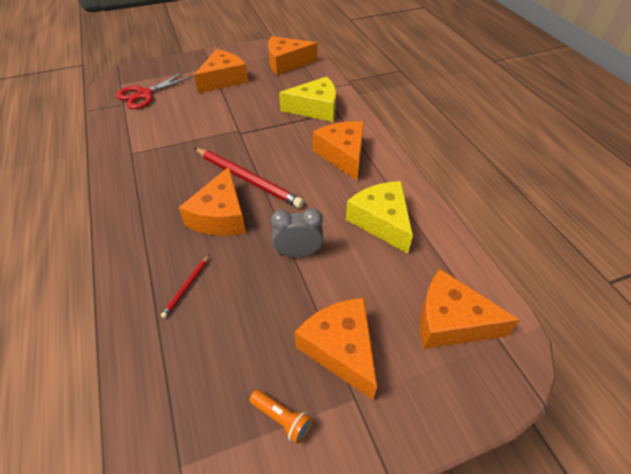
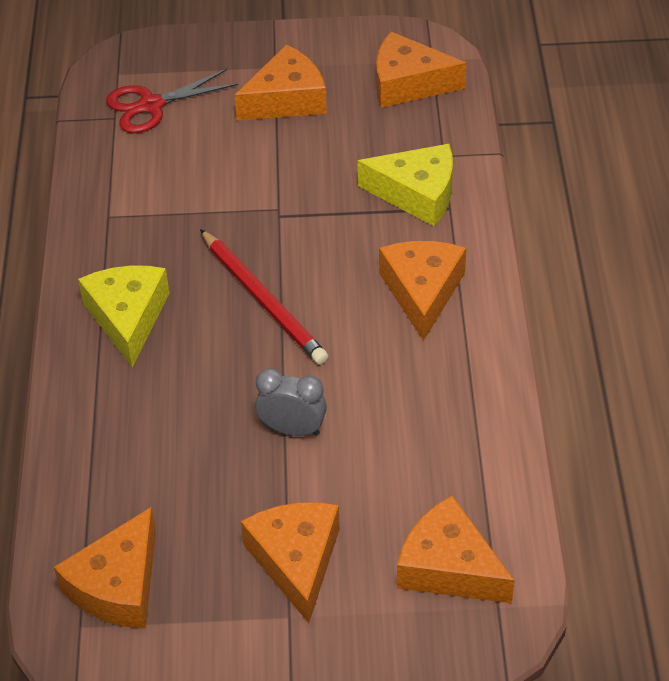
camera: 20 degrees right, 0 degrees up
(186, 287) = (135, 438): red pencil -> none
(220, 216) = (207, 349): orange cheese -> orange cheese (118, 585)
(282, 419) = (200, 613): orange flashlight -> none
(381, 221) = (428, 413): yellow cheese -> yellow cheese (128, 317)

